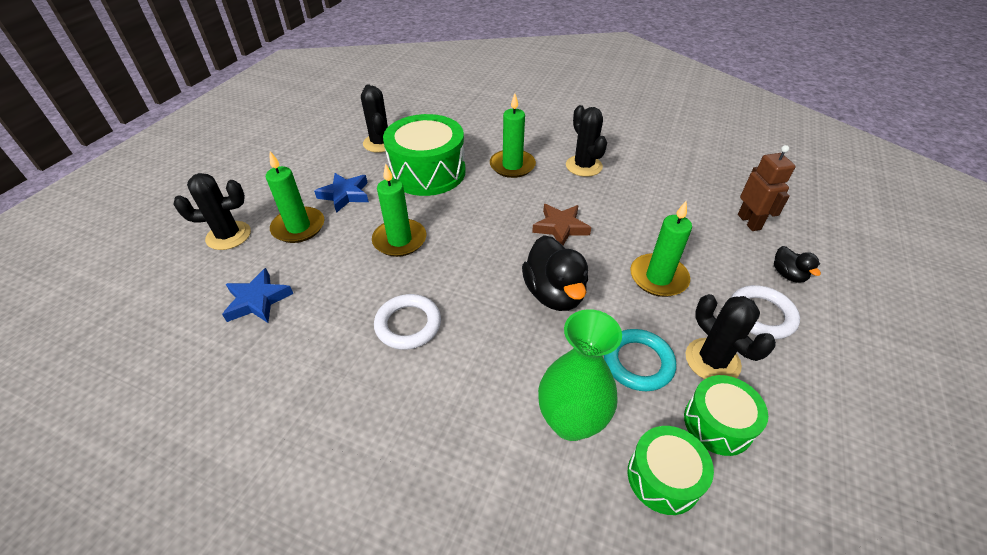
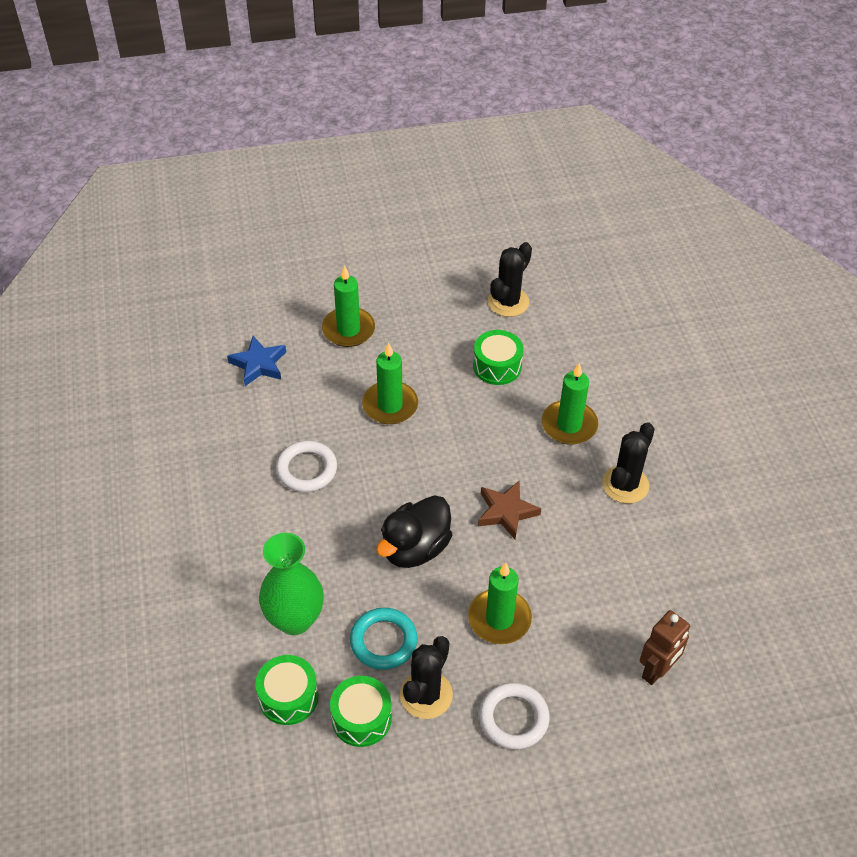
camera: 55 degrees right, 5 degrees up
(228, 236) = (303, 295): black cactus -> none
(345, 195) = (412, 330): blue star -> none
(427, 172) = (497, 366): green drum -> green drum, size x0.55
(787, 274) = (593, 727): black duck -> none

